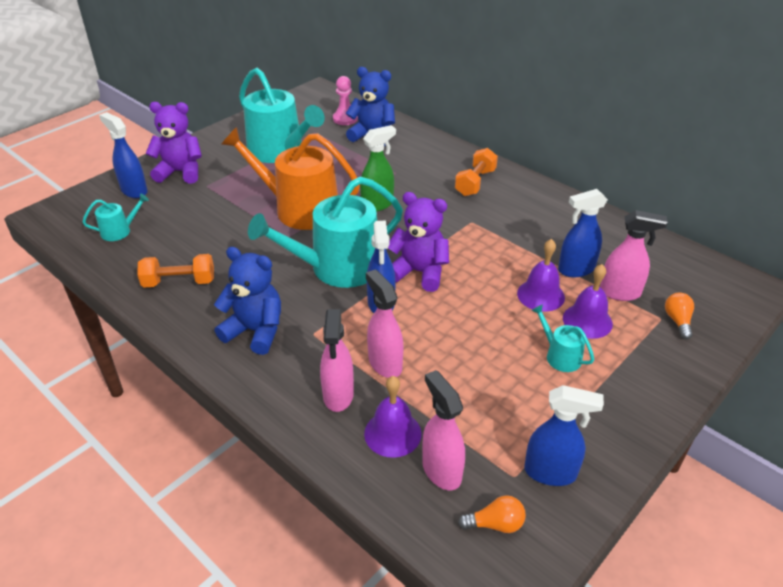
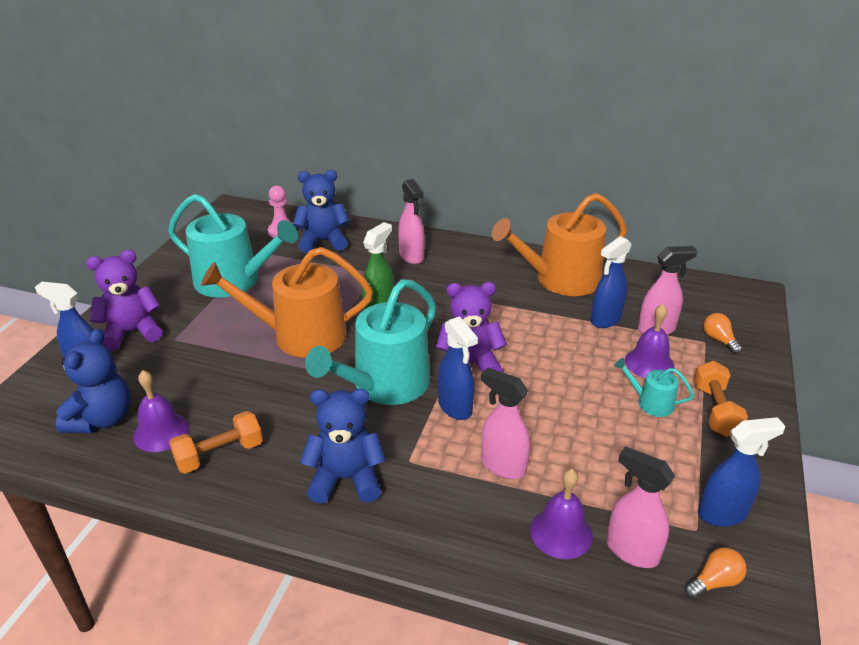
camera: 25 degrees left, 5 degrees down
(119, 231) = (102, 419): turquoise watering can -> blue teddy bear
(338, 395) = (481, 515): pink spray bottle -> pink spray bottle (412, 256)
(475, 183) = (458, 263): orange dumbbell -> orange dumbbell (715, 410)
(540, 295) = (593, 352): purple bell -> purple bell (161, 432)
(560, 222) = (560, 279): none -> orange watering can

